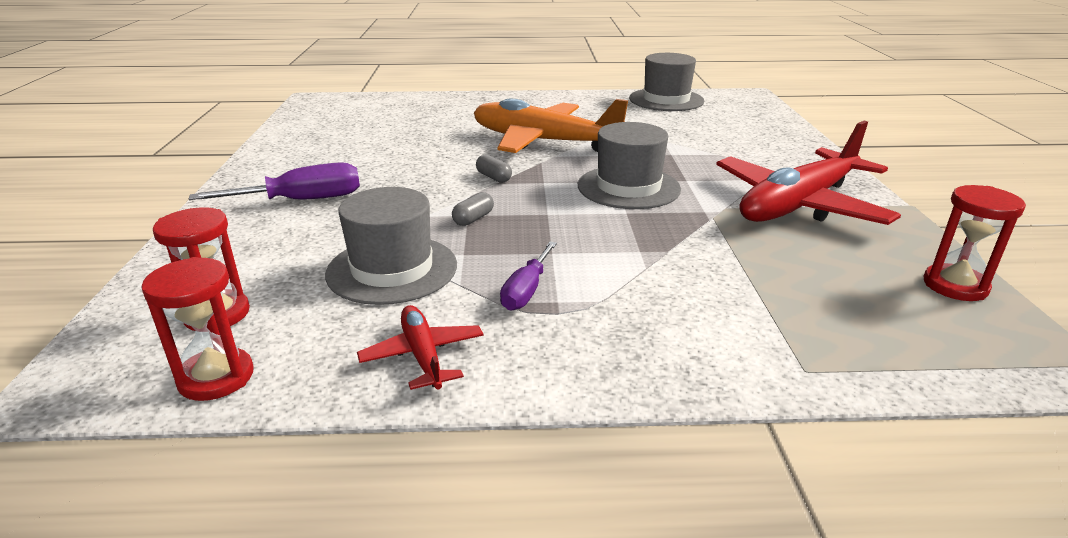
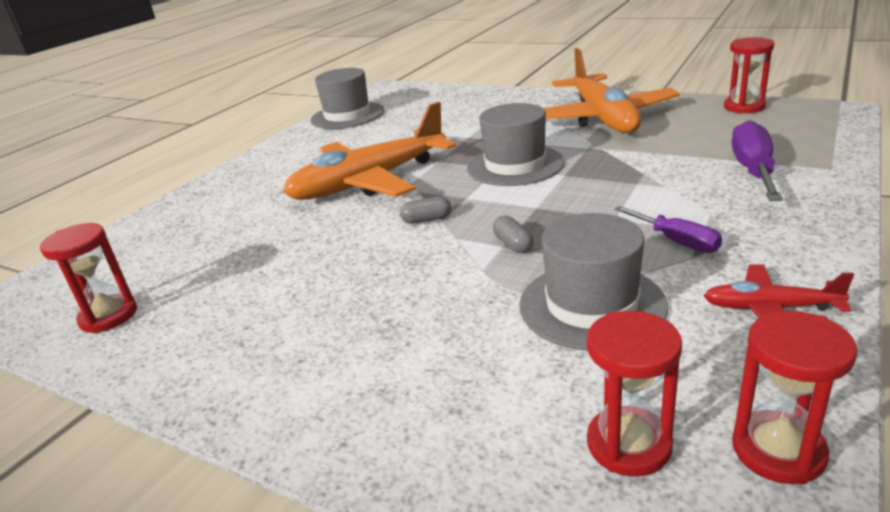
camera: 55 degrees left, 0 degrees up
(302, 200) = (355, 351): purple screwdriver -> purple screwdriver (753, 170)
(317, 126) = (108, 316): none -> red hourglass
(798, 205) = (603, 118): red plane -> orange plane

